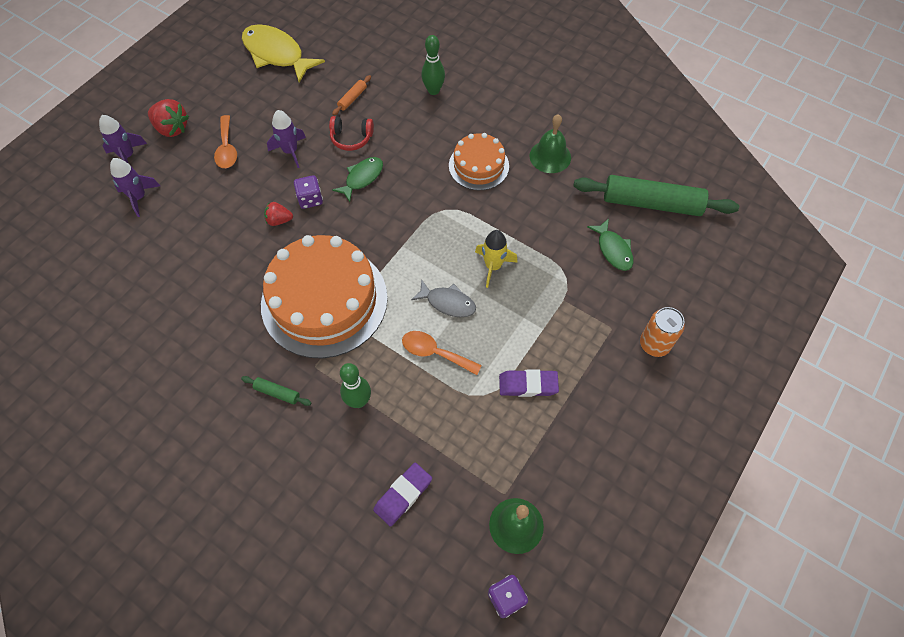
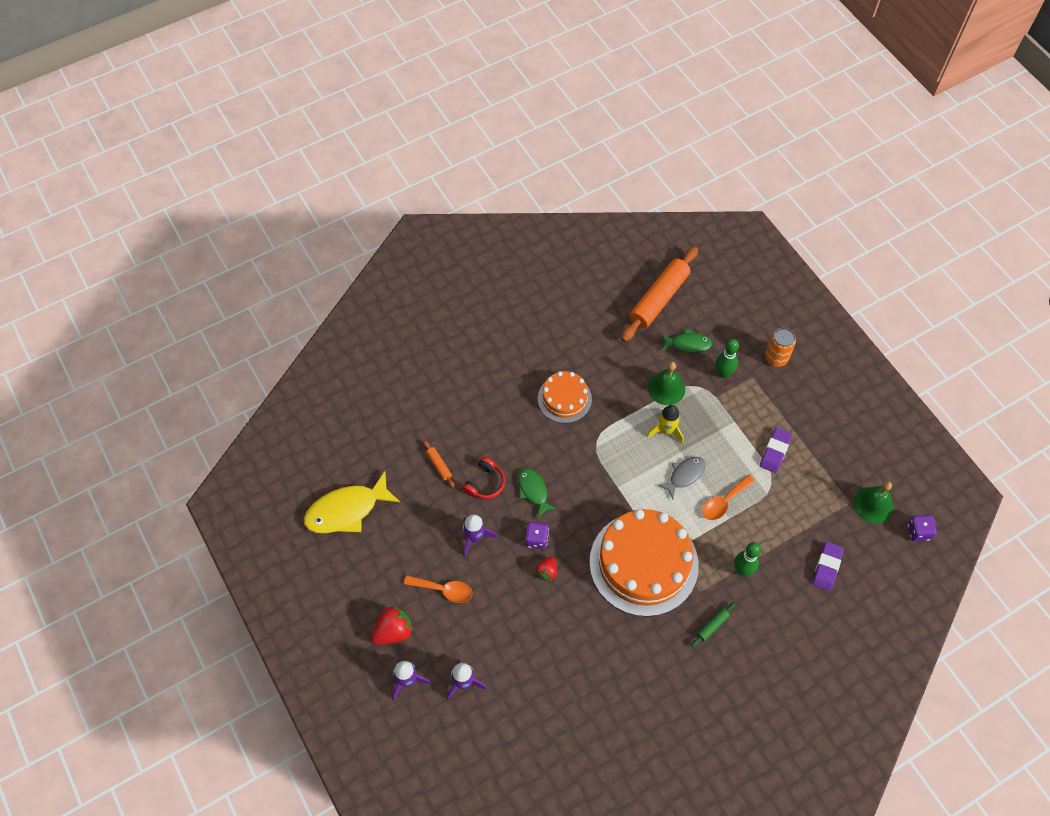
camera: 65 degrees left, 0 degrees up
(403, 495) = (826, 567): purple eraser -> purple eraser turned 45 degrees clockwise
(433, 90) = (465, 398): green bowling pin -> green bowling pin (723, 373)
(550, 156) = (581, 344): green bell -> green bell (666, 388)
(651, 203) = (659, 299): green rolling pin -> orange rolling pin

